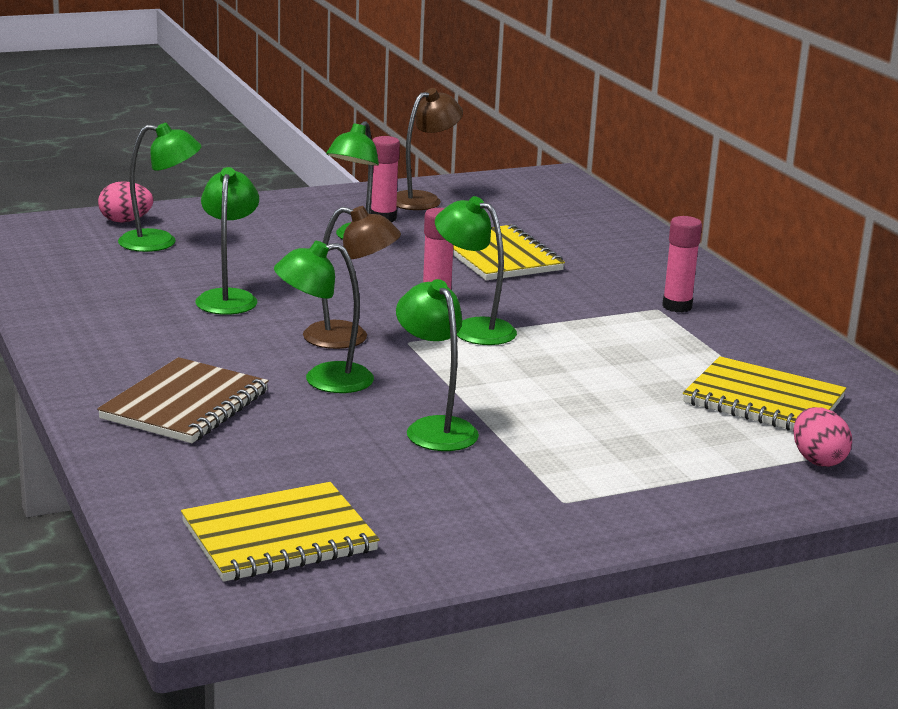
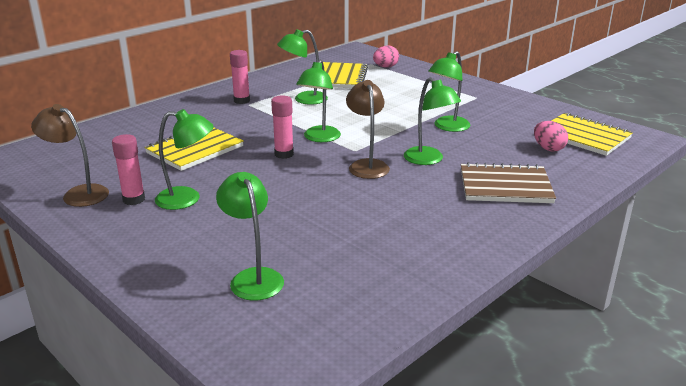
camera: 110 degrees left, 5 degrees up
(125, 221) = (208, 314): pink egg -> pink egg (548, 148)
(228, 297) = (343, 216): green lamp -> green lamp (304, 99)

